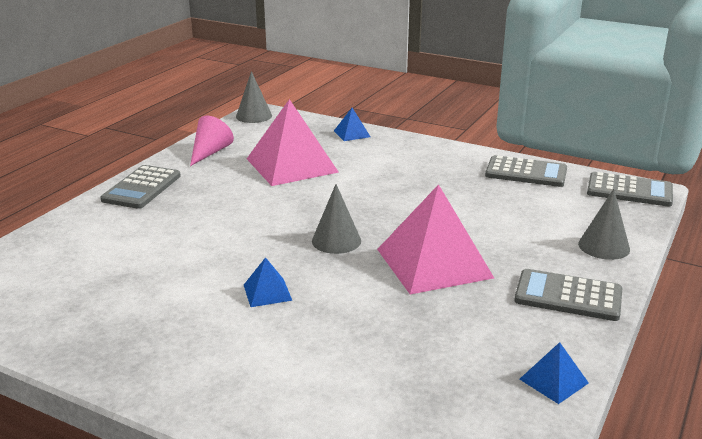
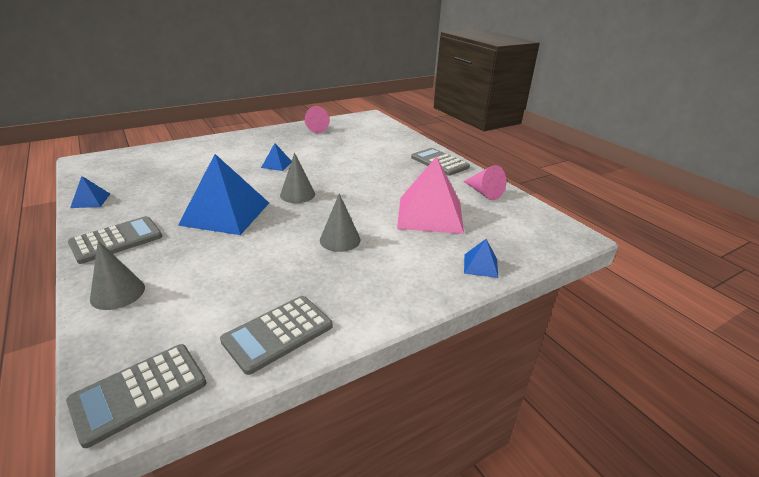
camera: 120 degrees right, 5 degrees up
(64, 328) = (314, 129): none -> pink cone
(254, 116) = (564, 230): grey cone -> grey cone (340, 240)
(434, 263) = (225, 213): pink pyramid -> blue pyramid

